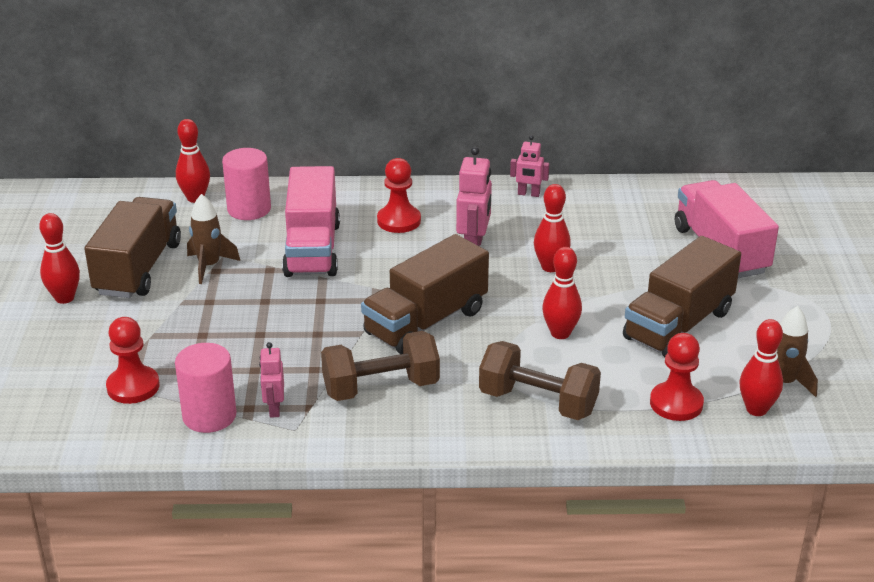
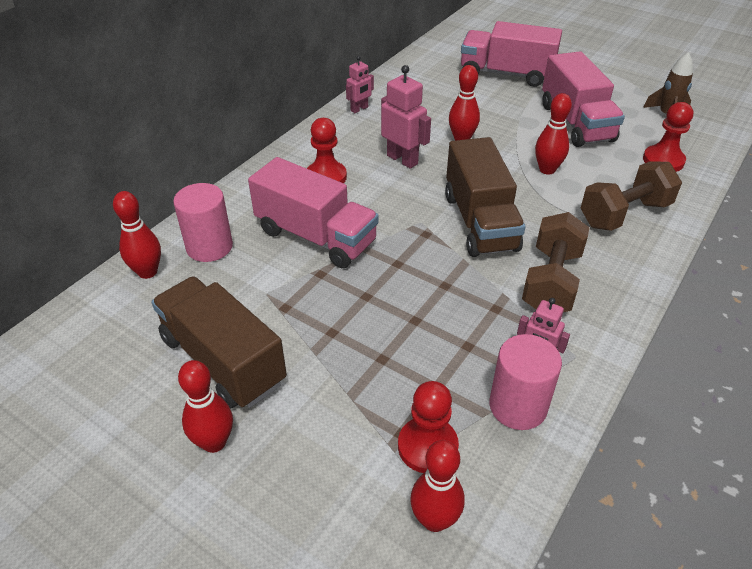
camera: 55 degrees left, 10 degrees up
(209, 266) = (273, 309): brown rocket -> none
(678, 325) = (576, 122): brown truck -> pink truck
(756, 409) = (688, 136): red bowling pin -> red bowling pin (434, 520)

